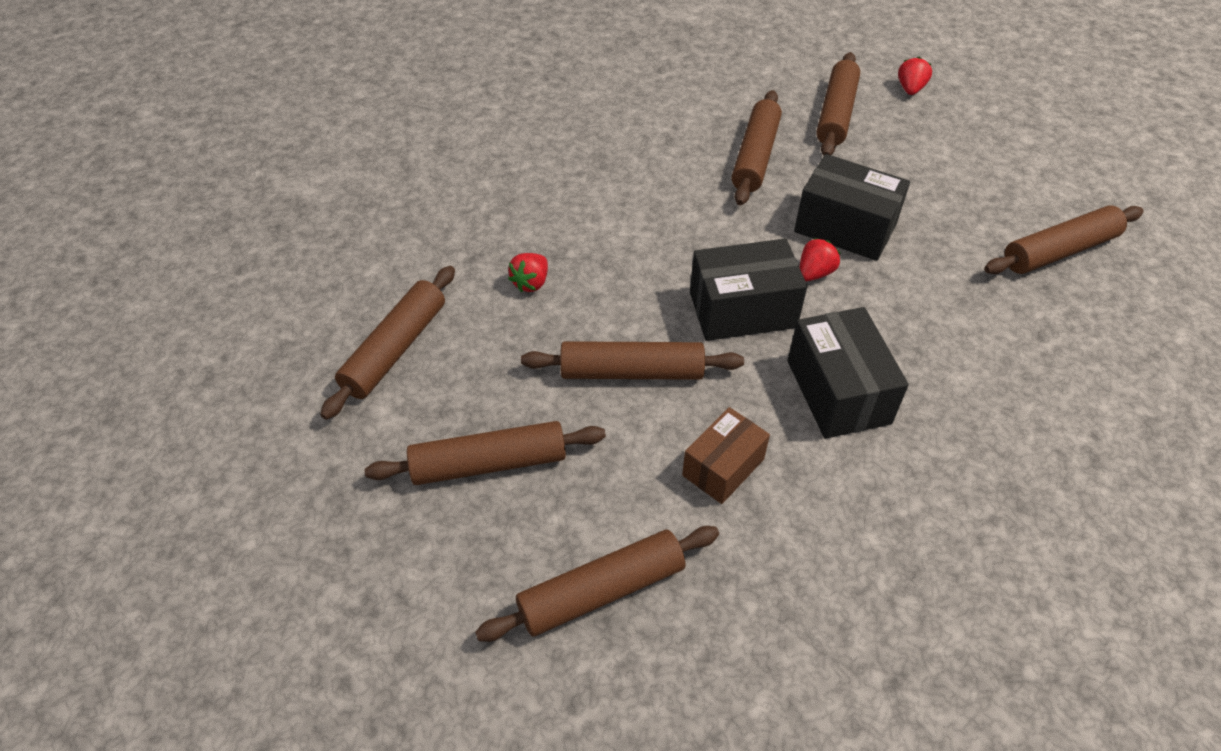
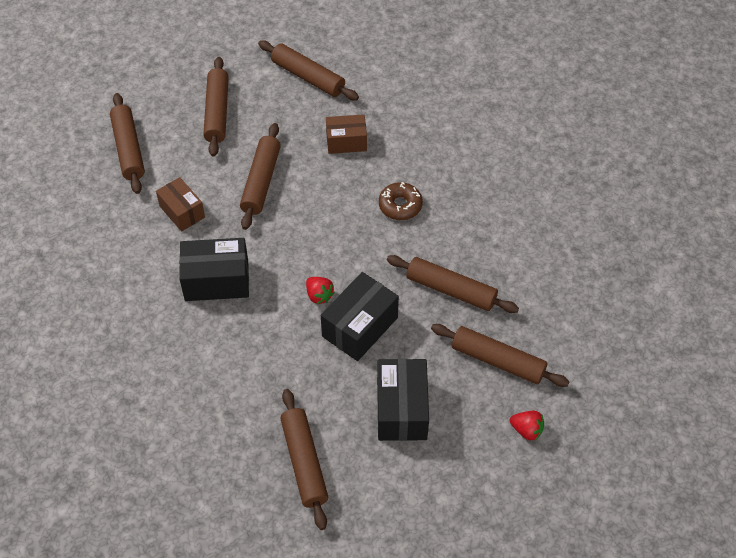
camera: 100 degrees right, 5 degrees up
(531, 283) = (346, 142): red strawberry -> brown box
(636, 213) = (400, 205): none -> brown donut
(742, 310) = (296, 246): black box -> black box (401, 409)

